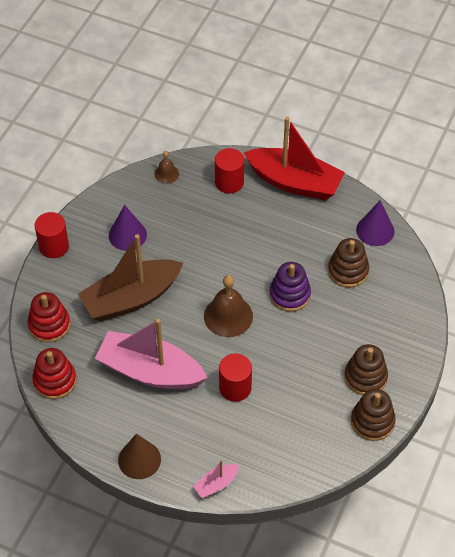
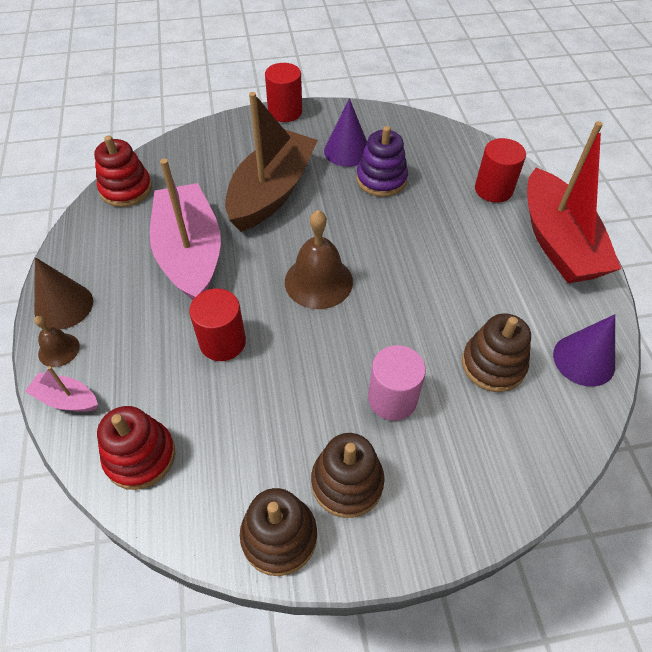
camera: 55 degrees right, 0 degrees up
(49, 325) = (191, 153): red stacking toy -> red stacking toy (140, 456)
(131, 298) = (272, 192): brown boat -> brown boat turned 90 degrees clockwise
(166, 174) = (449, 140): brown bell -> brown bell (59, 350)
(289, 294) = (400, 323): purple stacking toy -> purple stacking toy (381, 179)
(334, 329) = (392, 398): none -> pink cylinder

